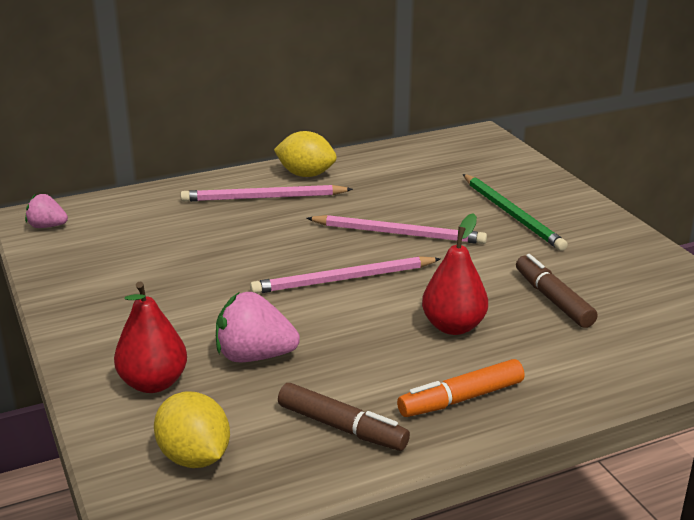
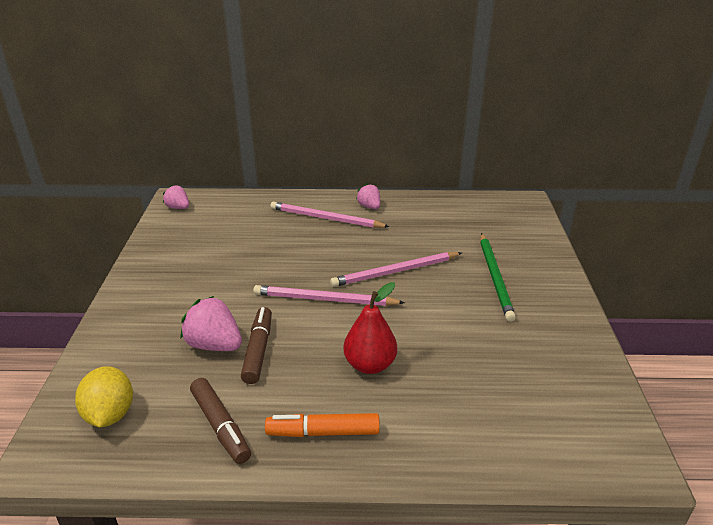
camera: 25 degrees right, 5 degrees up
(153, 383) = (137, 345): red pear -> none
(306, 175) = (369, 206): yellow lemon -> pink strawberry
(399, 233) = (395, 272): pink pencil -> pink pencil turned 120 degrees clockwise
(553, 299) = (467, 364): brown marker -> brown marker (258, 350)

